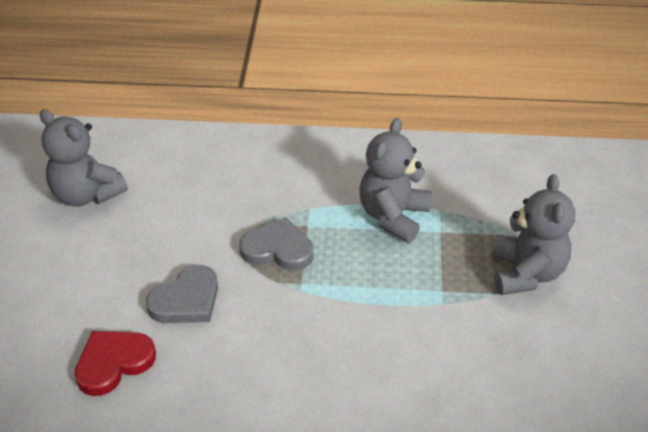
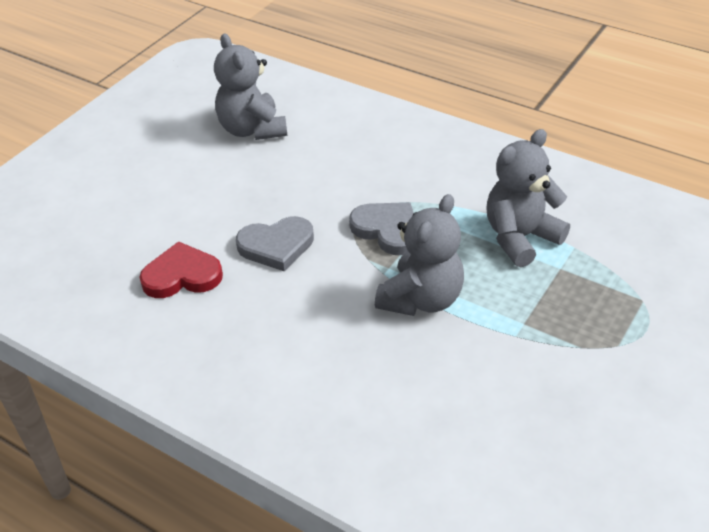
camera: 30 degrees right, 0 degrees up
(526, 273) = (626, 339): grey teddy bear -> grey teddy bear (421, 299)

